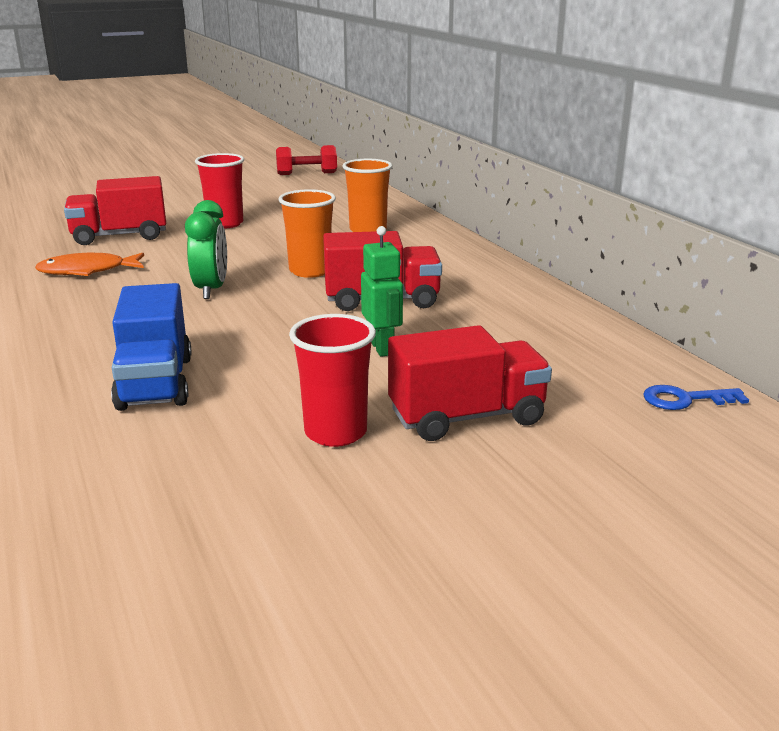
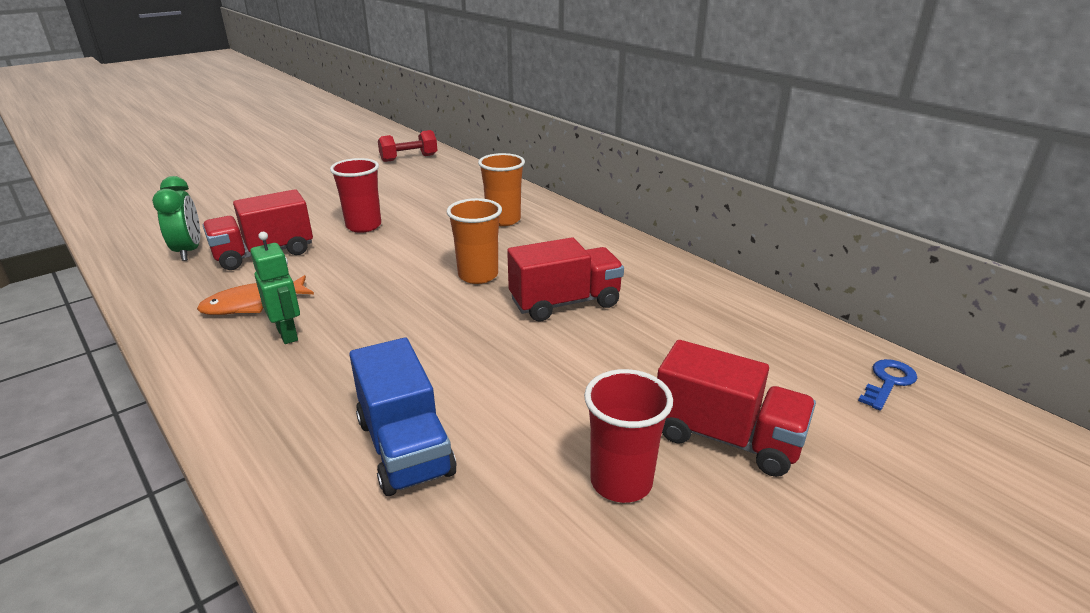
camera: 15 degrees left, 5 degrees up
(211, 290) = (395, 312): green clock -> green clock (189, 251)
(382, 348) = (600, 362): green robot -> green robot (288, 334)
(466, 417) = (726, 438): red truck -> red truck turned 60 degrees clockwise
(685, 399) = (888, 382): blue key -> blue key turned 150 degrees clockwise

